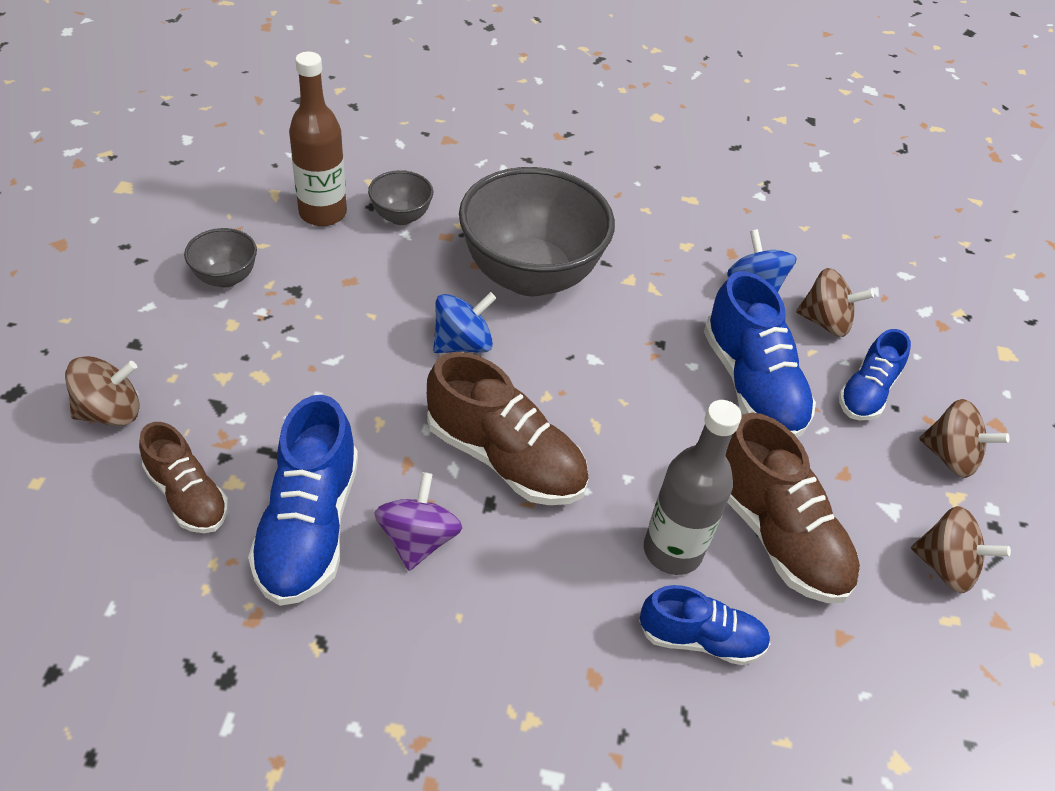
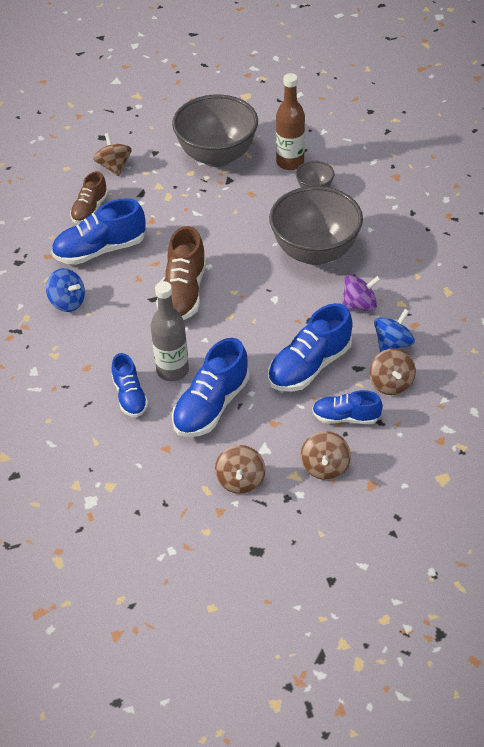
camera: 70 degrees right, 0 degrees up
(110, 412) = (114, 166): brown spinning top -> brown spinning top turned 150 degrees counterclockwise
(226, 278) = (217, 156): grey bowl -> grey bowl, size x2.24
(418, 539) = (117, 285): purple spinning top -> purple spinning top (359, 305)
(462, 344) = (243, 249): blue spinning top -> blue spinning top (67, 302)
(775, 534) = (211, 405): brown shoe -> blue shoe

